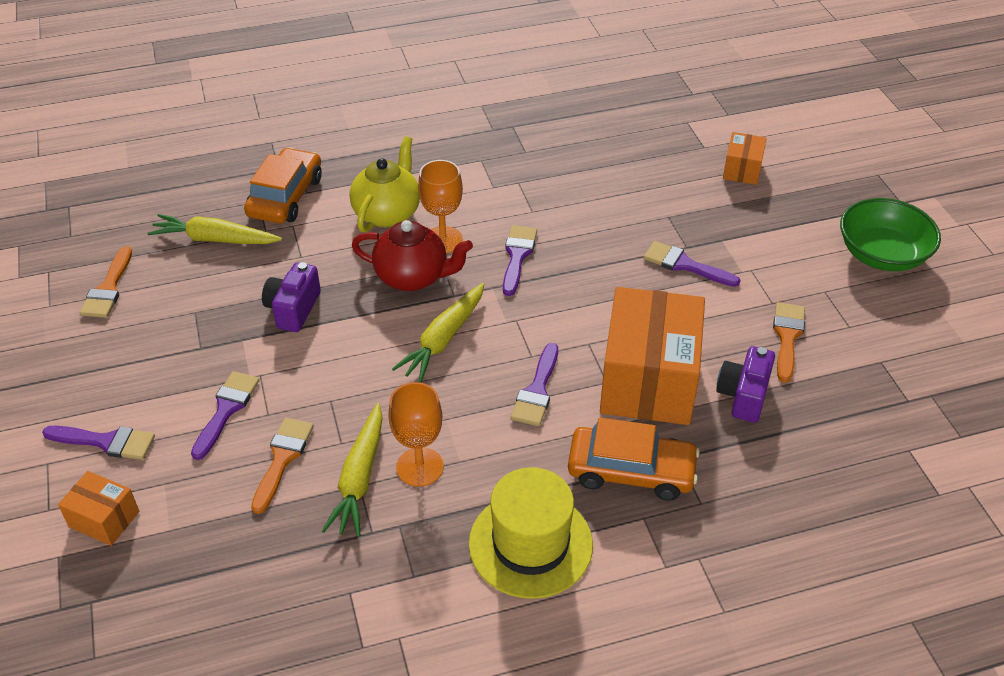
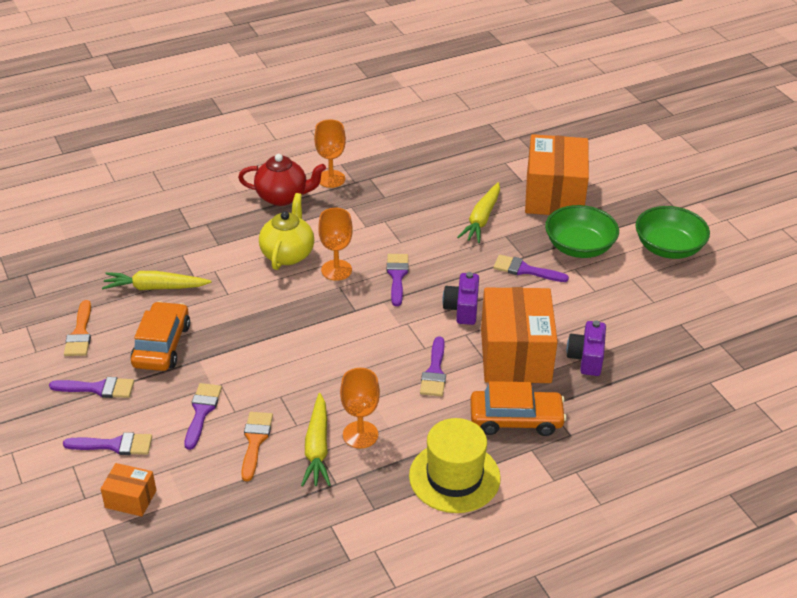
camera: 10 degrees left, 5 degrees down
(108, 363) = (98, 388): none -> purple brush
(285, 197) = (203, 249): orange car -> orange car (161, 345)
(293, 309) = (233, 333): purple camera -> purple camera (462, 309)
(413, 277) = (320, 300): red teapot -> red teapot (283, 197)
(443, 339) = (355, 343): yellow carrot -> yellow carrot (481, 219)
(464, 123) = (331, 179): none -> orange goblet
(742, 170) = (554, 195): orange box -> orange box, size x2.15
(762, 241) = (579, 247): none -> green bowl
(787, 337) = (610, 314): orange brush -> none

